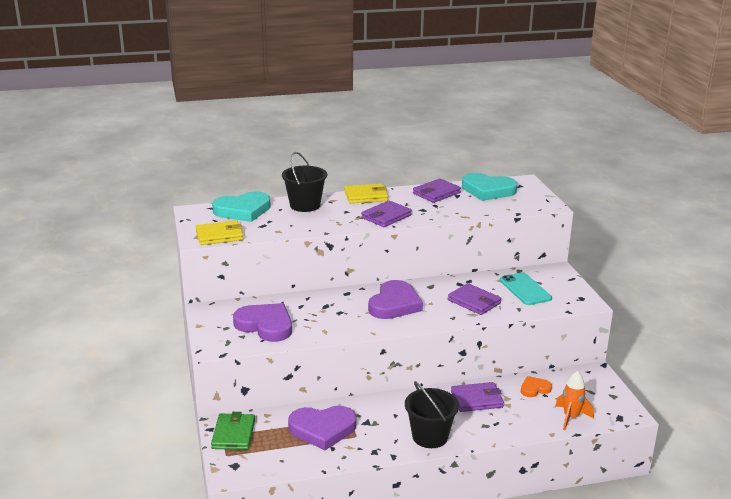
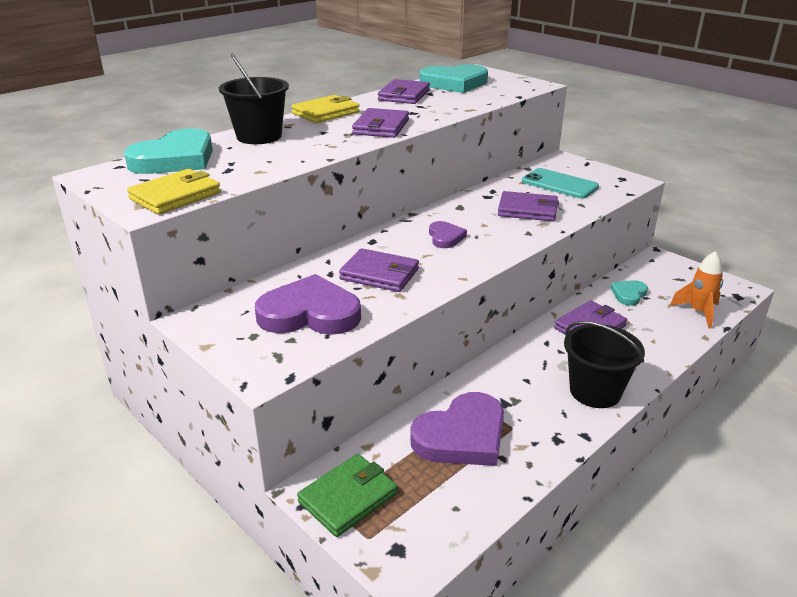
camera: 30 degrees left, 5 degrees up
(233, 434) = (348, 498): green wallet -> green wallet turned 75 degrees clockwise
(327, 315) = (379, 274): none -> purple wallet
(394, 304) = (445, 237): purple heart -> purple heart, size x0.52
(534, 389) = (628, 294): orange heart -> turquoise heart

